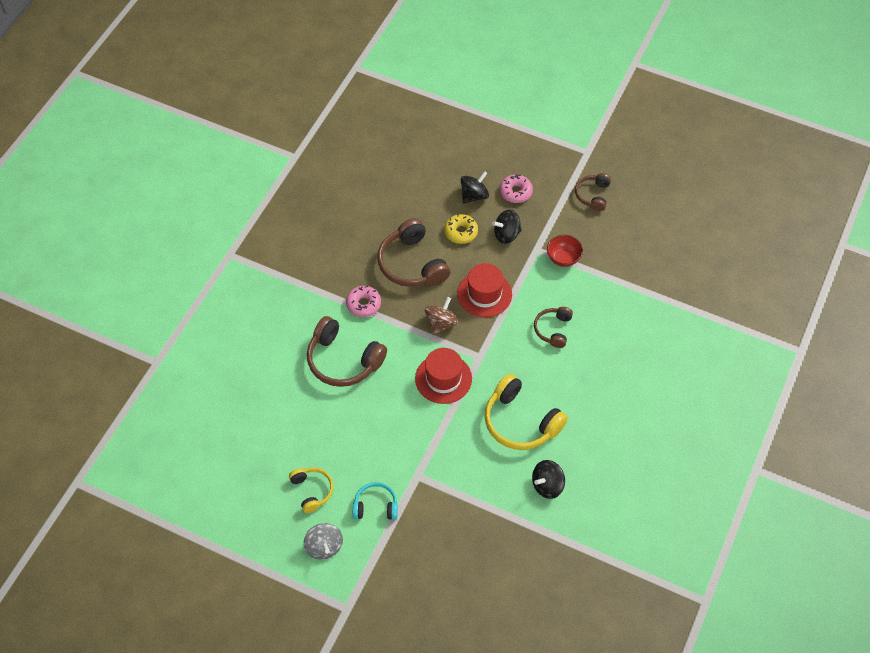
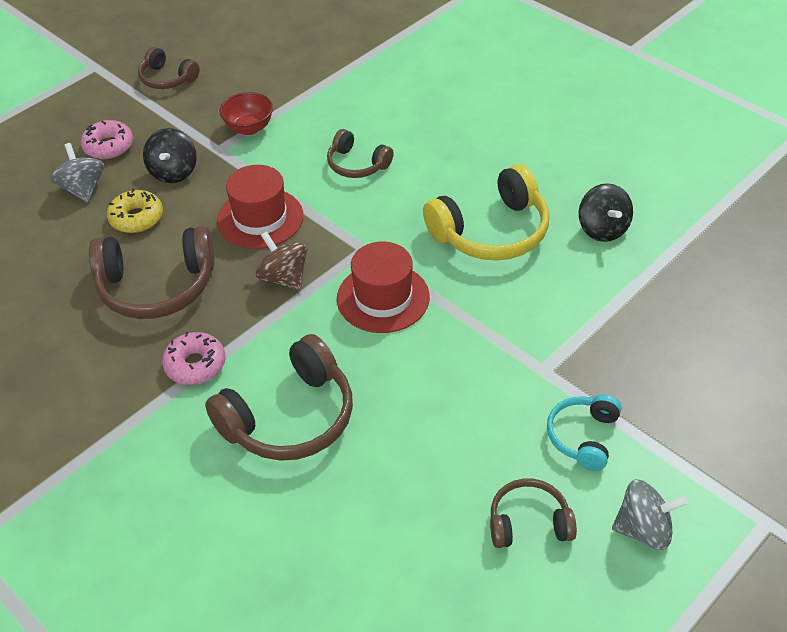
camera: 70 degrees left, 10 degrees down
(312, 491) = (529, 522): yellow headphones -> brown headphones
(474, 195) = (83, 189): black spinning top -> grey spinning top

